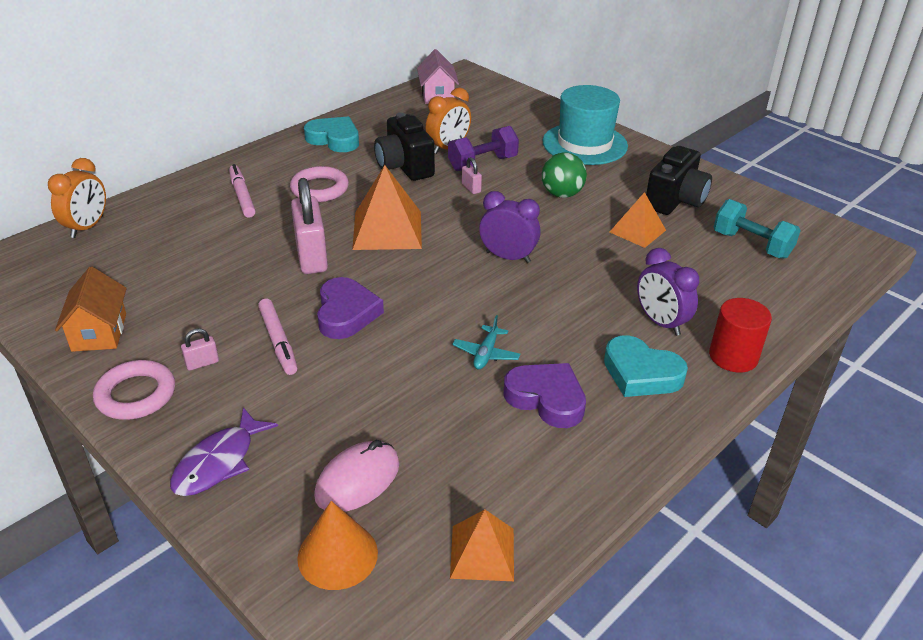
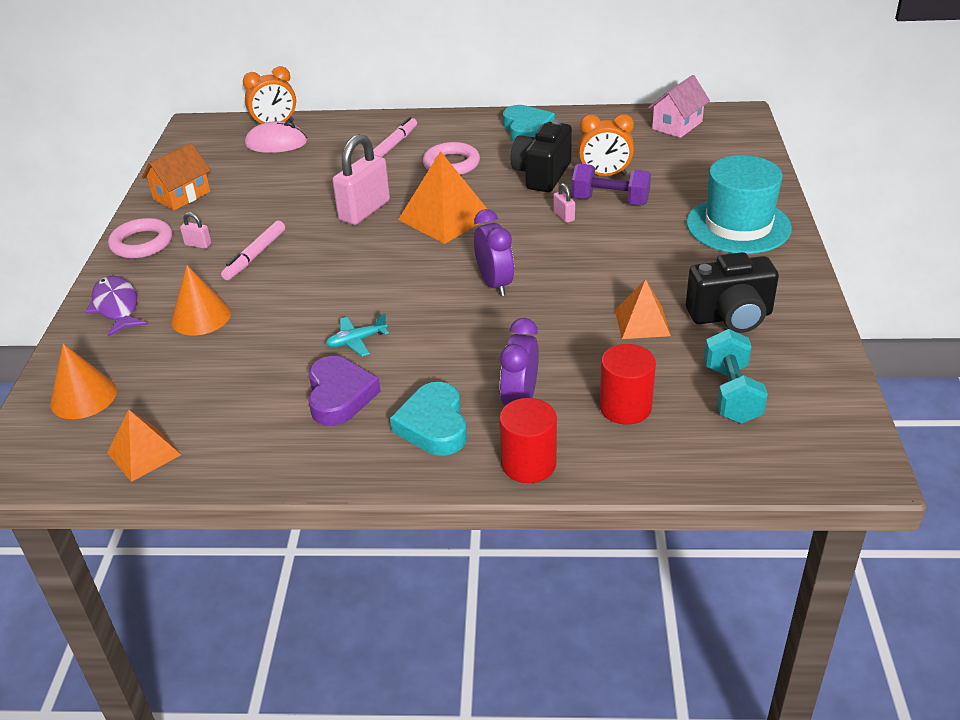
camera: 50 degrees right, 0 degrees up
(219, 462) = (116, 307): purple fish -> purple fish turned 75 degrees clockwise
(322, 417) = (200, 317): none -> orange cone
(346, 313) = (320, 261): purple heart -> none
(357, 480) = (157, 365): pink mouse -> pink mouse (276, 143)
(471, 188) = (564, 216): pink padlock -> pink padlock turned 45 degrees counterclockwise
(562, 194) = (632, 258): green ball -> none
(718, 287) = (625, 407): none -> red cylinder

